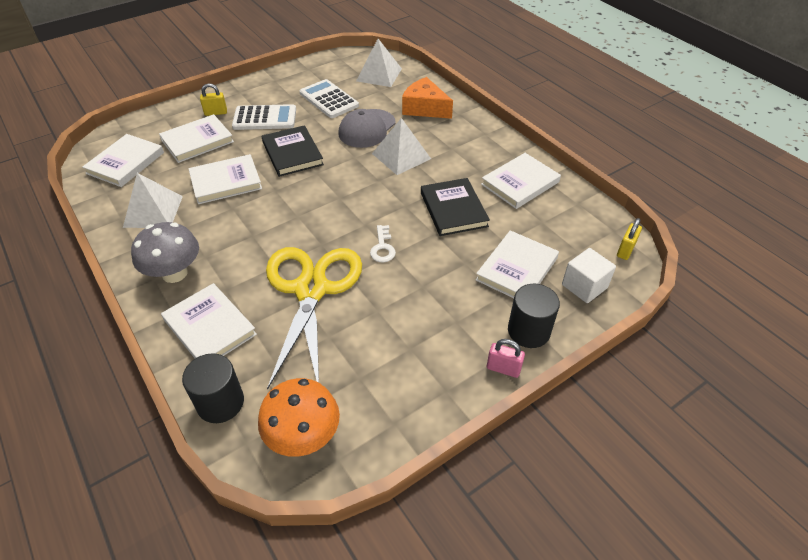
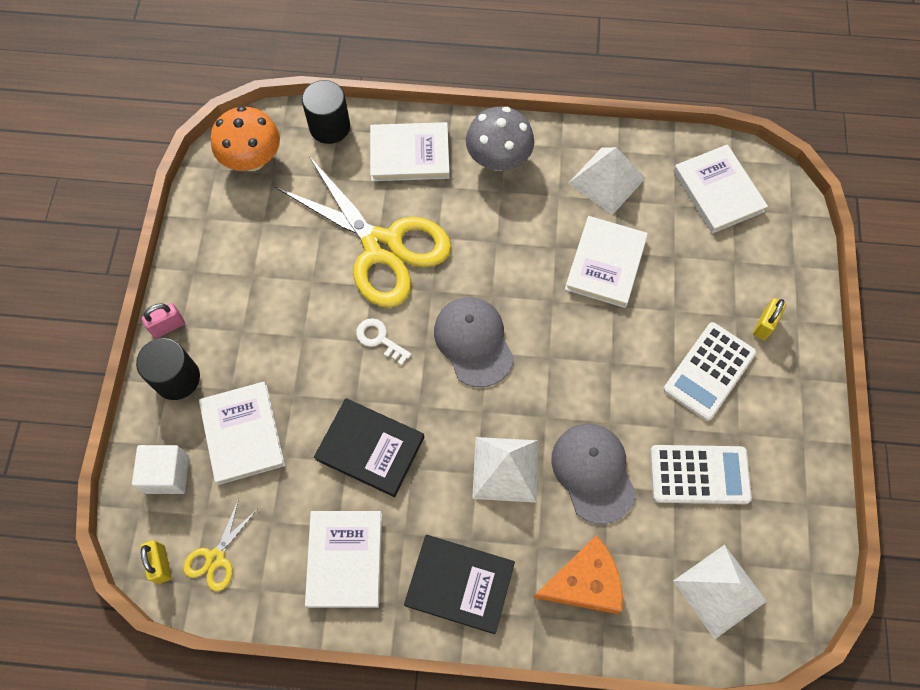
camera: 130 degrees right, 20 degrees up
(197, 141) = (711, 275): white book -> none
(292, 153) = (606, 356): black book -> black book (459, 584)
(338, 206) = (473, 342): none -> grey cap
(590, 230) = (216, 558): none -> yellow scissors

